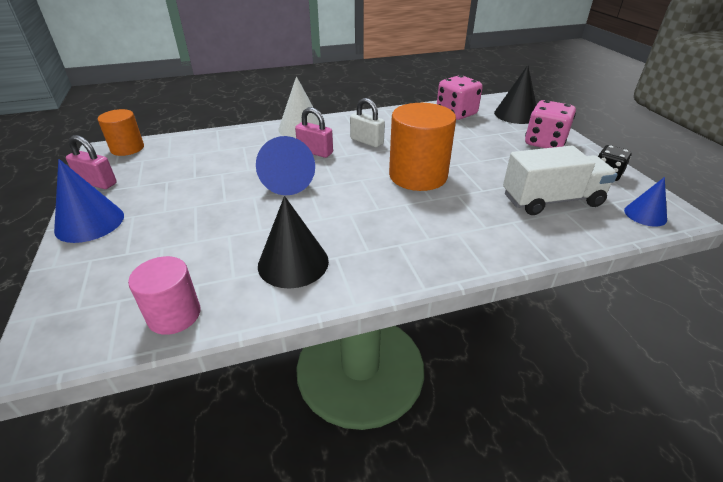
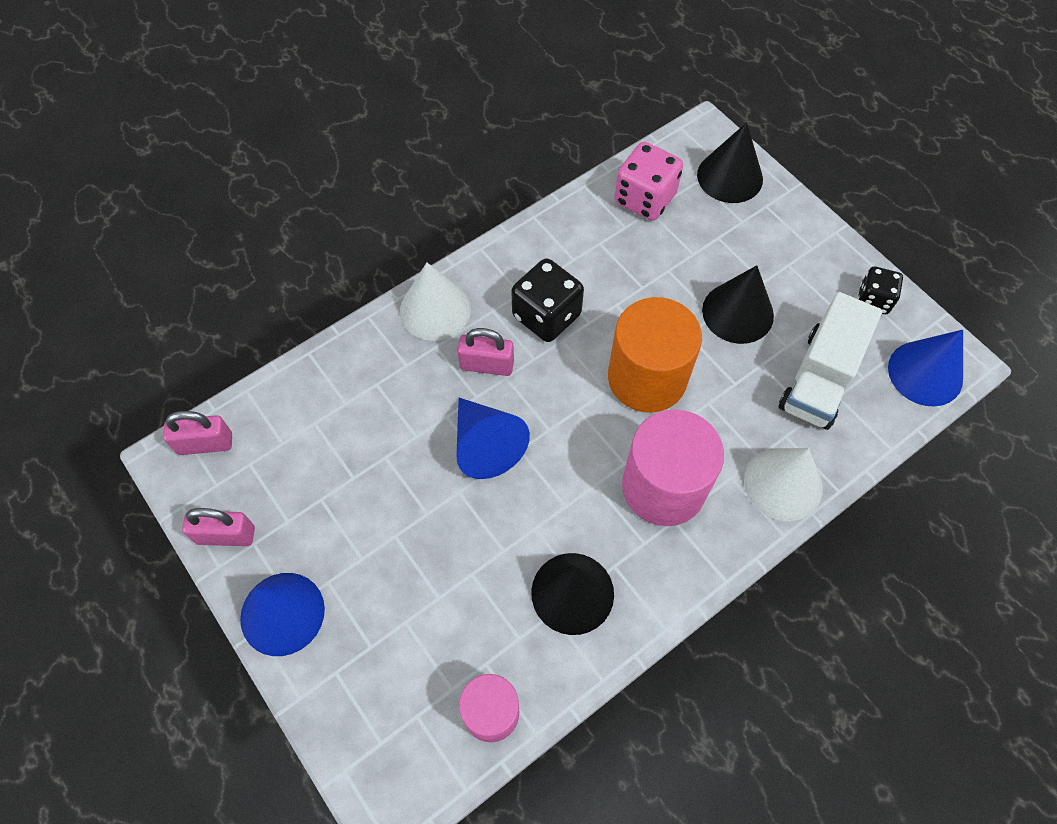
camera: 20 degrees left, 25 degrees up
(127, 148) = (205, 444): orange cylinder -> pink padlock
(366, 141) = (546, 316): white padlock -> black dice
(400, 225) = (663, 487): none -> pink cylinder
(498, 162) = (737, 312): none -> black cone
(500, 245) = (783, 484): none -> white cone
(544, 143) = (785, 245): pink dice -> none
(551, 200) = (819, 378): white truck -> white truck turned 150 degrees clockwise
(645, 214) = (925, 373): blue cone -> blue cone, size x1.60

